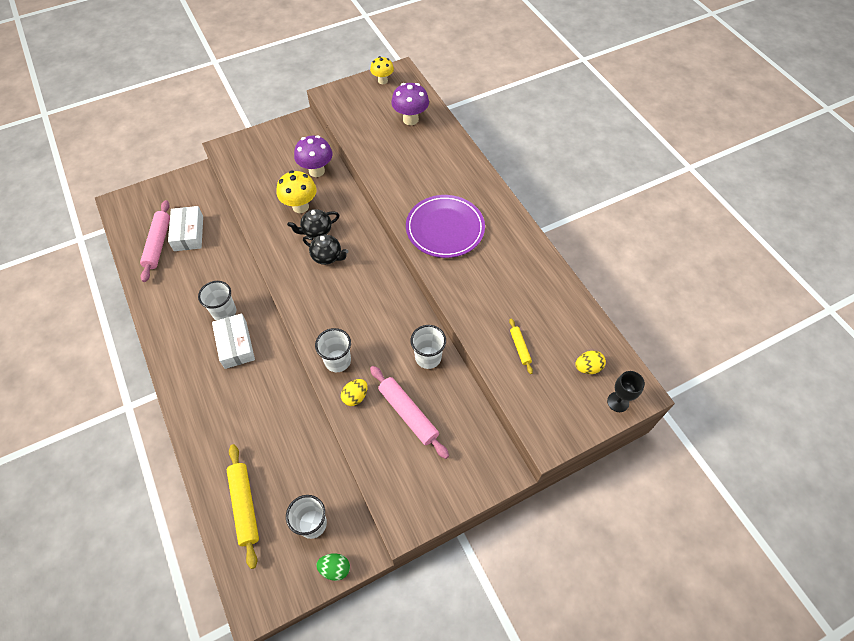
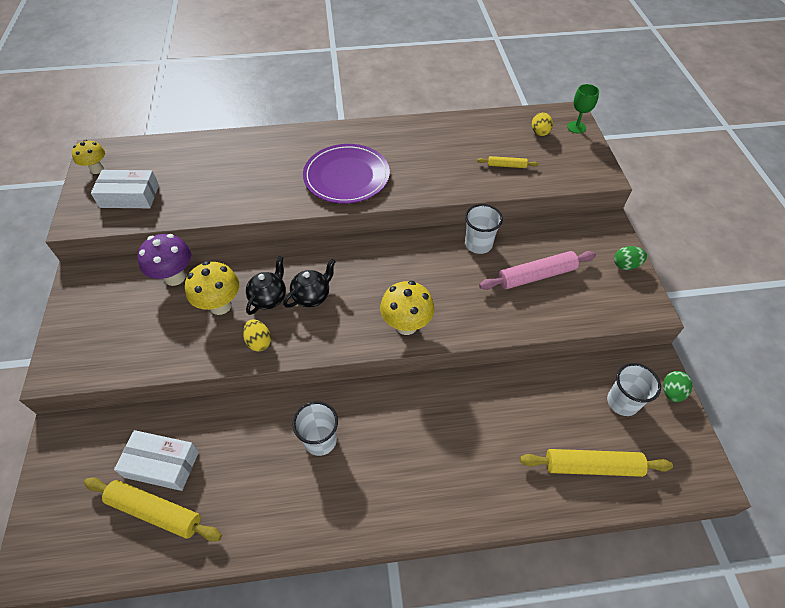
camera: 70 degrees left, 5 degrees down
(158, 244) = (155, 511): pink rolling pin -> yellow rolling pin
(235, 345) = (376, 436): white box -> white box (129, 196)
(316, 231) = (269, 298): black teapot -> black teapot turned 150 degrees counterclockwise
(320, 327) = (406, 325): none -> yellow mushroom
(337, 361) = (456, 319): white cup -> none
(355, 396) = (504, 314): yellow egg -> yellow egg (259, 342)
(410, 119) = (178, 162): purple mushroom -> none
(453, 494) = (626, 265): none -> green egg
(618, 402) = (576, 127): black goblet -> green goblet

